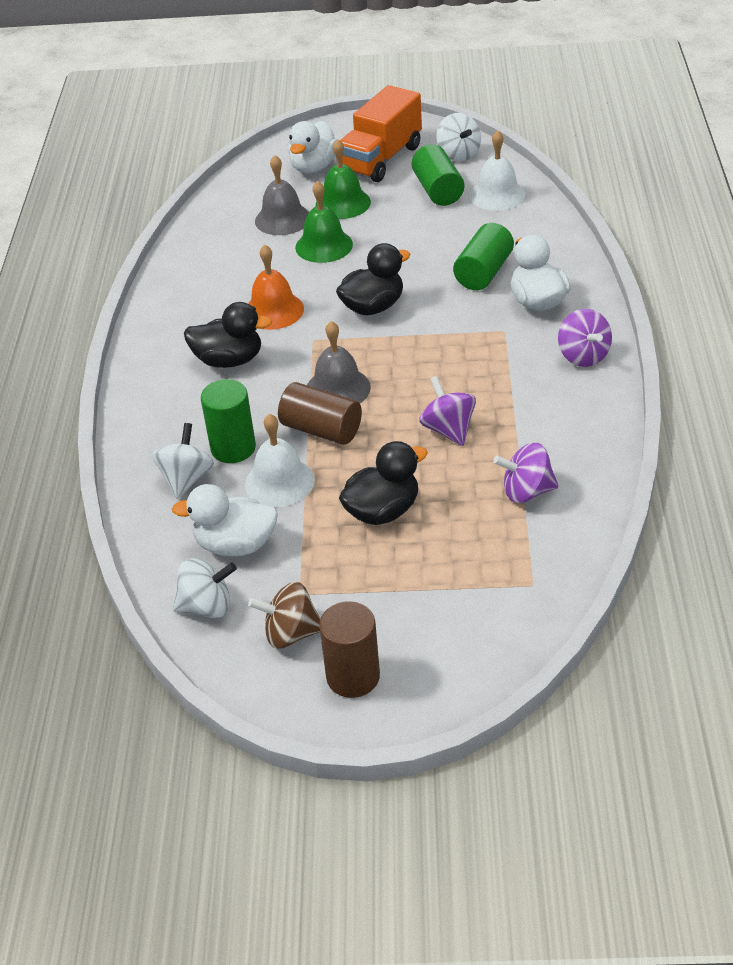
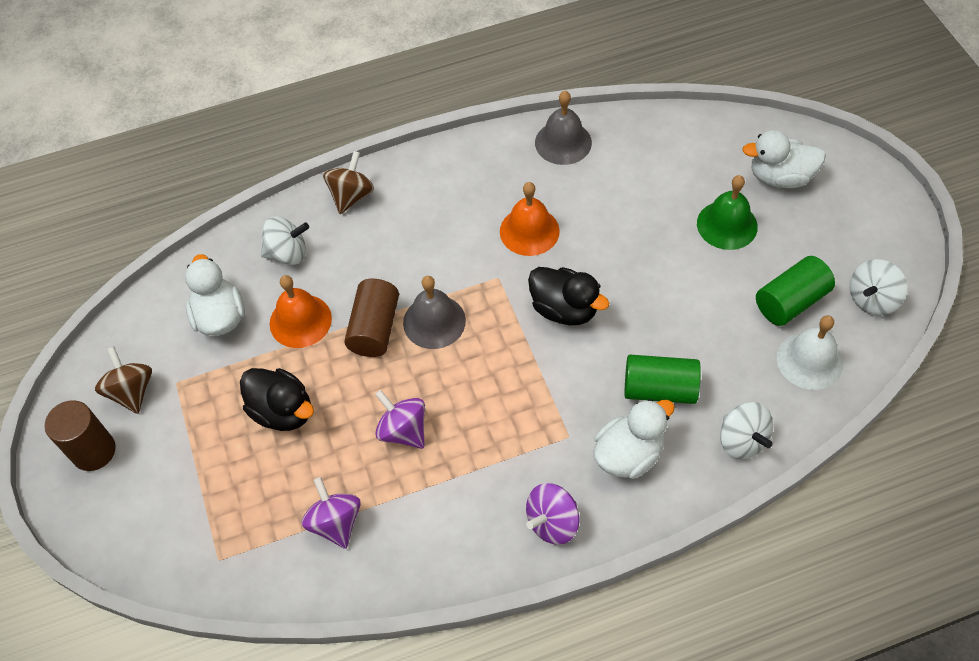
camera: 70 degrees right, 15 degrees up
(145, 420) = (351, 196): none -> brown spinning top
(207, 606) = (150, 323): white spinning top -> white spinning top (742, 440)
(229, 360) = (447, 224): black duck -> none
(233, 448) = (333, 271): green cylinder -> none
(279, 482) = (300, 321): white bell -> orange bell
(282, 219) = (676, 185): grey bell -> grey bell (563, 142)
(324, 245) = (647, 234): green bell -> none
(381, 159) = (825, 230): orange truck -> none
(448, 429) = (403, 430): purple spinning top -> purple spinning top turned 90 degrees counterclockwise

